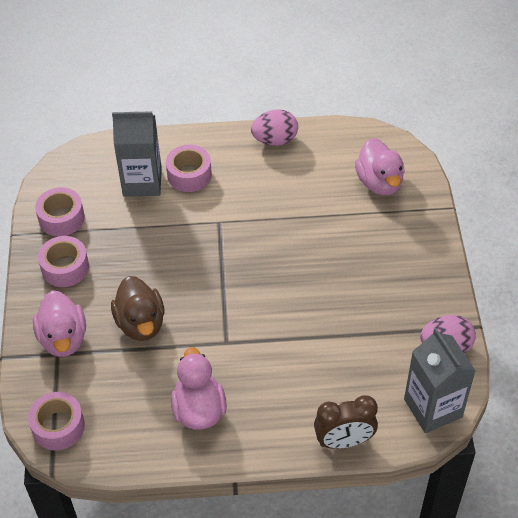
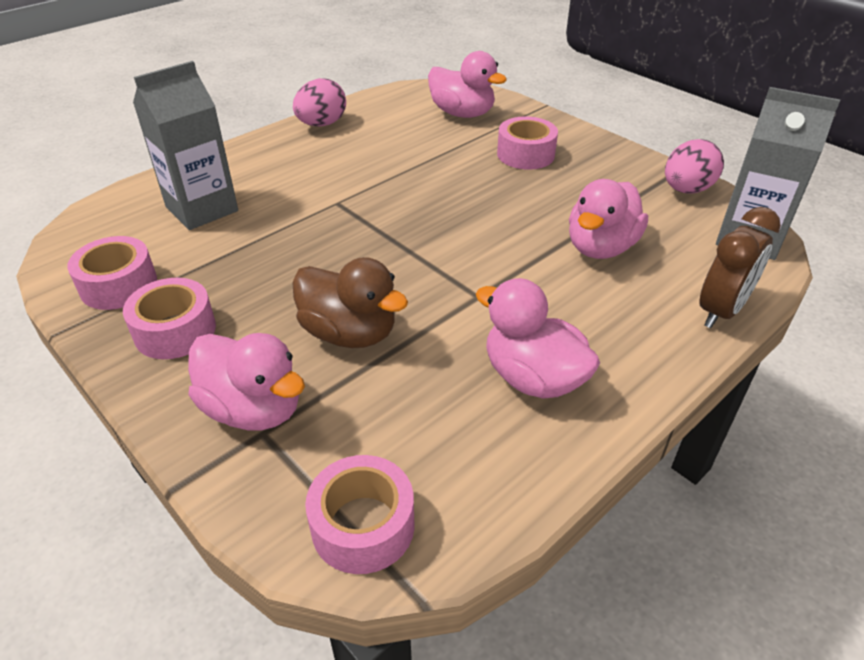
camera: 40 degrees left, 10 degrees down
(189, 175) = (255, 181): pink tape -> pink tape (525, 154)
(332, 355) = (601, 247): none -> pink duck

